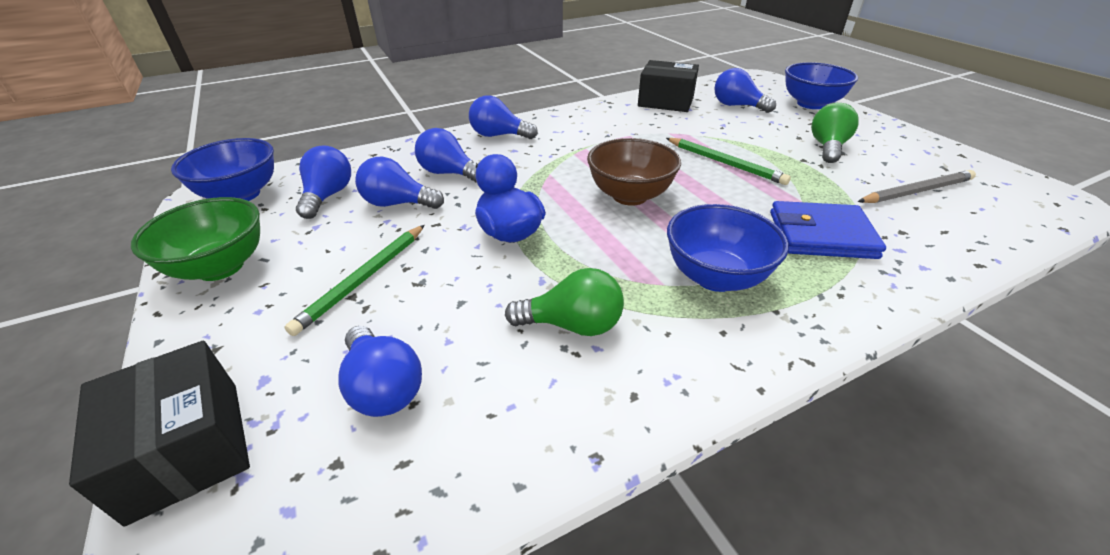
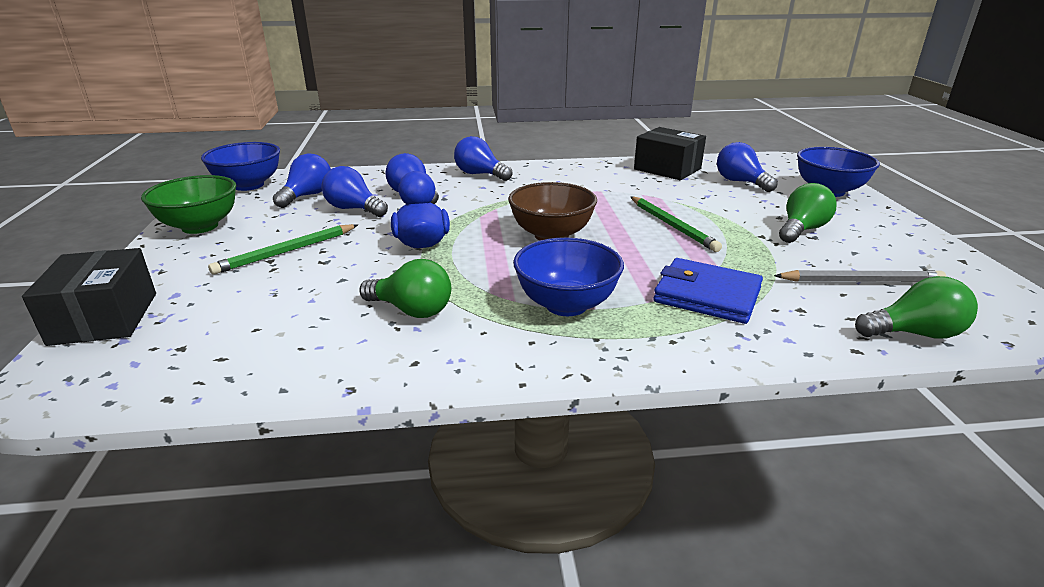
camera: 20 degrees right, 10 degrees down
(383, 387) = (244, 315): blue light bulb -> none
(1000, 236) = (914, 333): none -> green light bulb

